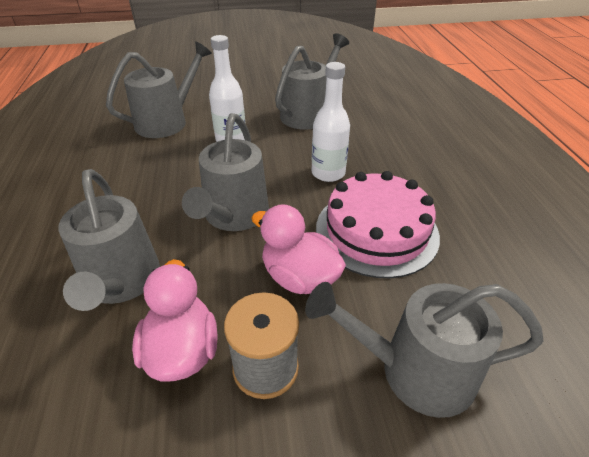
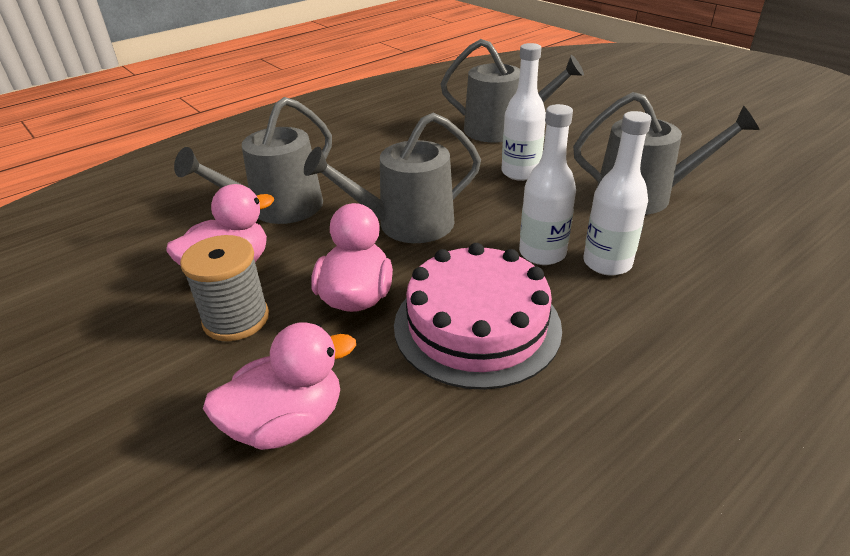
camera: 60 degrees right, 5 degrees down
(359, 156) = (607, 263): none -> white bottle
(416, 370) = (287, 423): grey watering can -> pink duck

